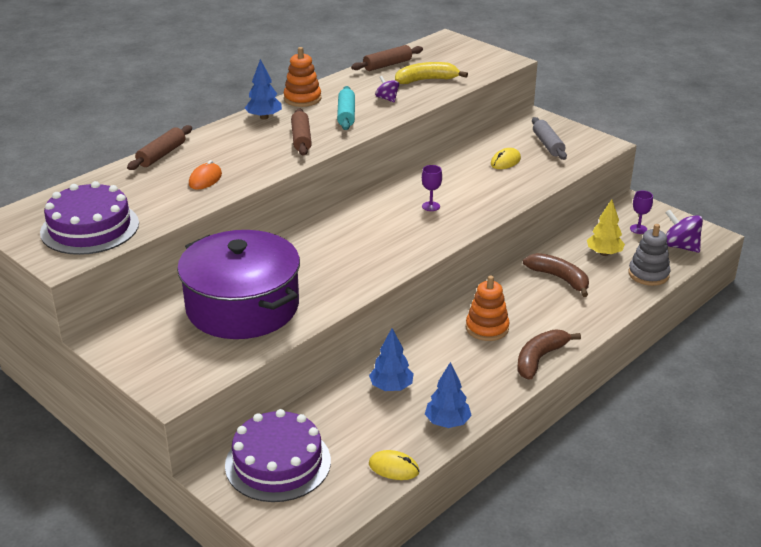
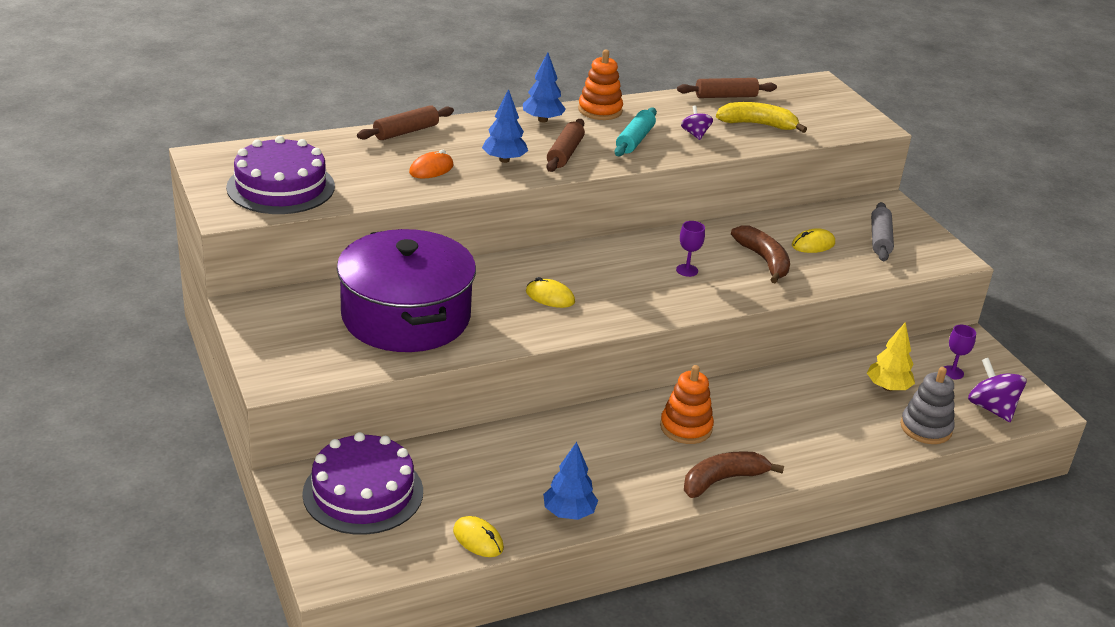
camera: 20 degrees right, 0 degrees up
(344, 257) = (550, 297): none -> yellow mouse
(391, 387) = (534, 456): blue tree -> blue tree (504, 160)
(559, 278) = (811, 399): brown banana -> brown banana (764, 260)

